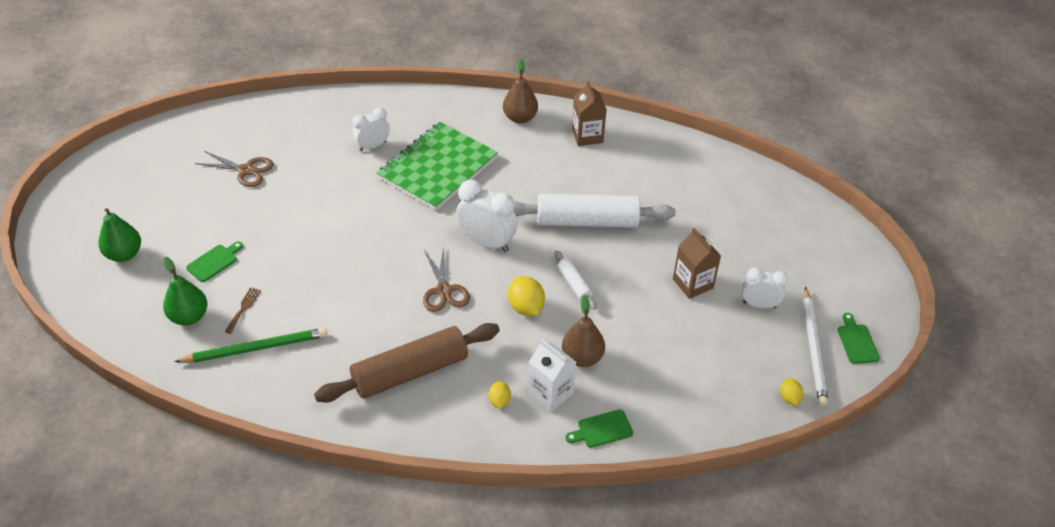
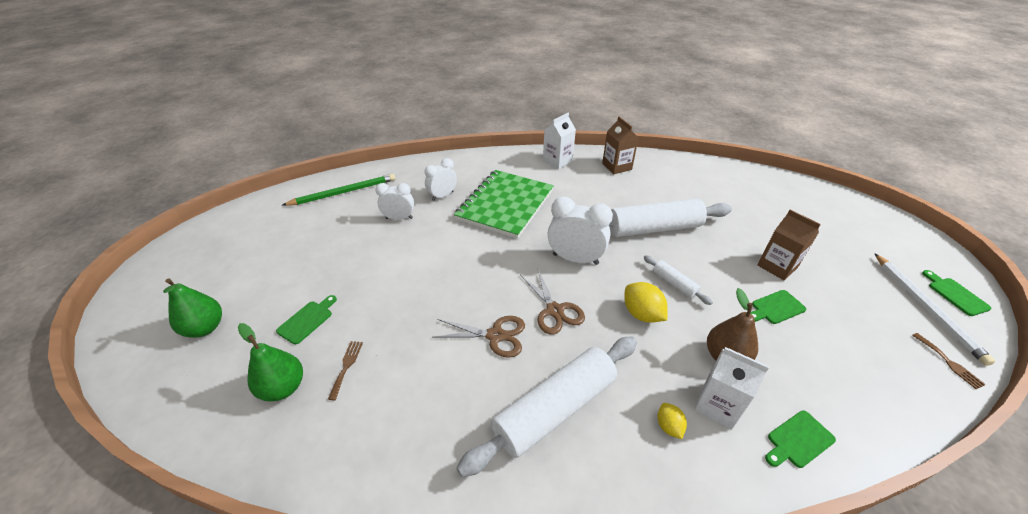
camera: 10 degrees left, 5 degrees down
(246, 170) = (330, 230): brown scissors -> brown scissors (495, 335)
(256, 348) = (368, 413): green pencil -> green pencil (344, 192)
(410, 372) = (555, 409): brown rolling pin -> white rolling pin
(520, 118) = (557, 161): brown pear -> white carton
(661, 323) = (775, 308): none -> green cutting board
(759, 305) = (846, 275): white clock -> white clock (399, 218)
(789, 398) = (949, 362): yellow lemon -> brown fork

